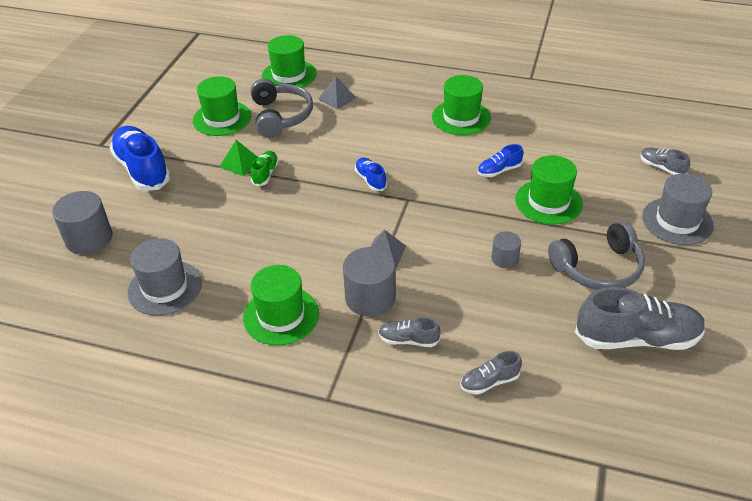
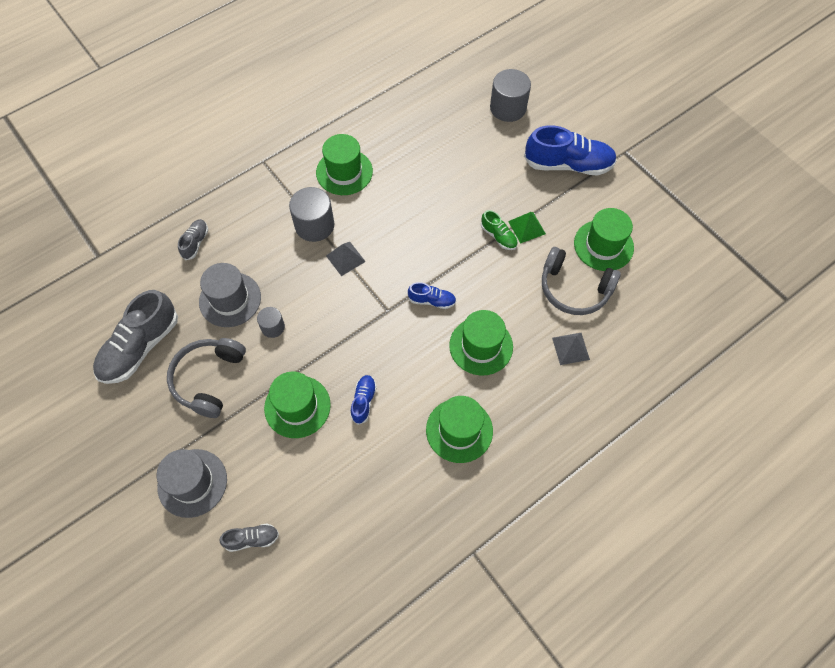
camera: 125 degrees right, 20 degrees up
(165, 288) = (423, 127): grey hat -> grey hat (230, 299)
(289, 75) = (642, 333): green hat -> green hat (481, 346)
(408, 340) = (263, 223): grey shoe -> none

